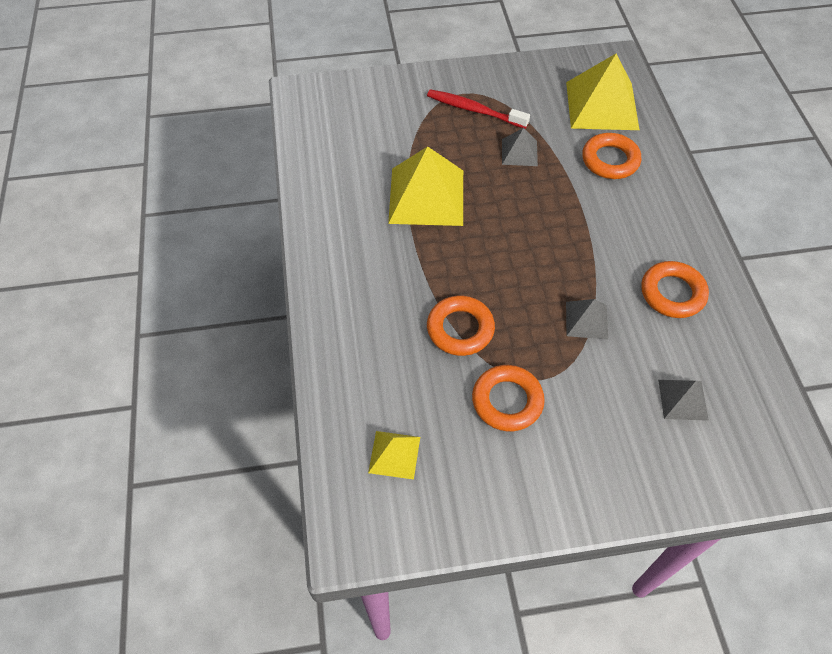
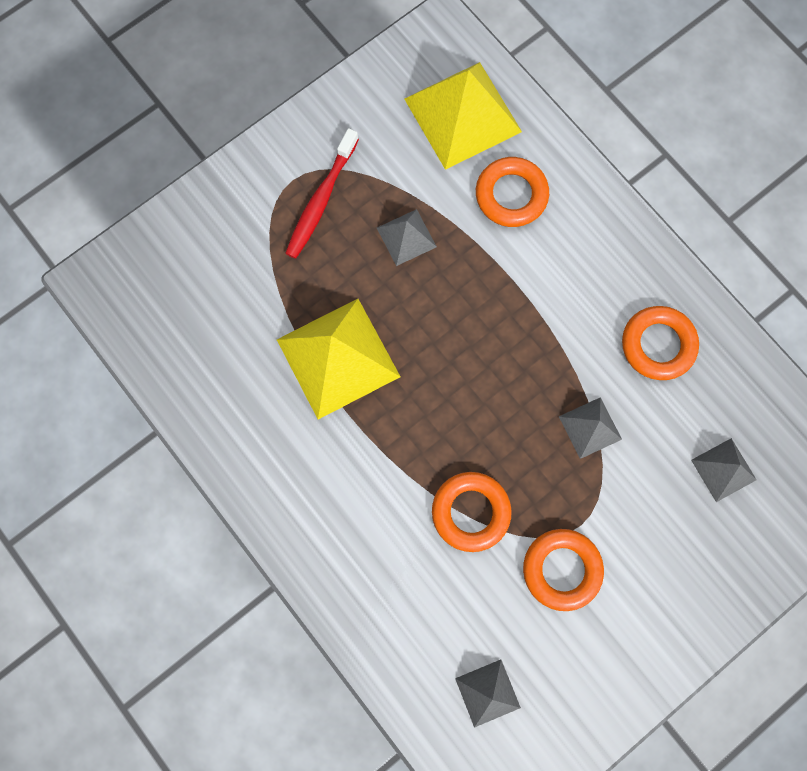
camera: 30 degrees left, 20 degrees up
(394, 454) = (487, 693): yellow pyramid -> grey pyramid
(474, 110) = (321, 200): red toothbrush -> red toothbrush turned 60 degrees counterclockwise

